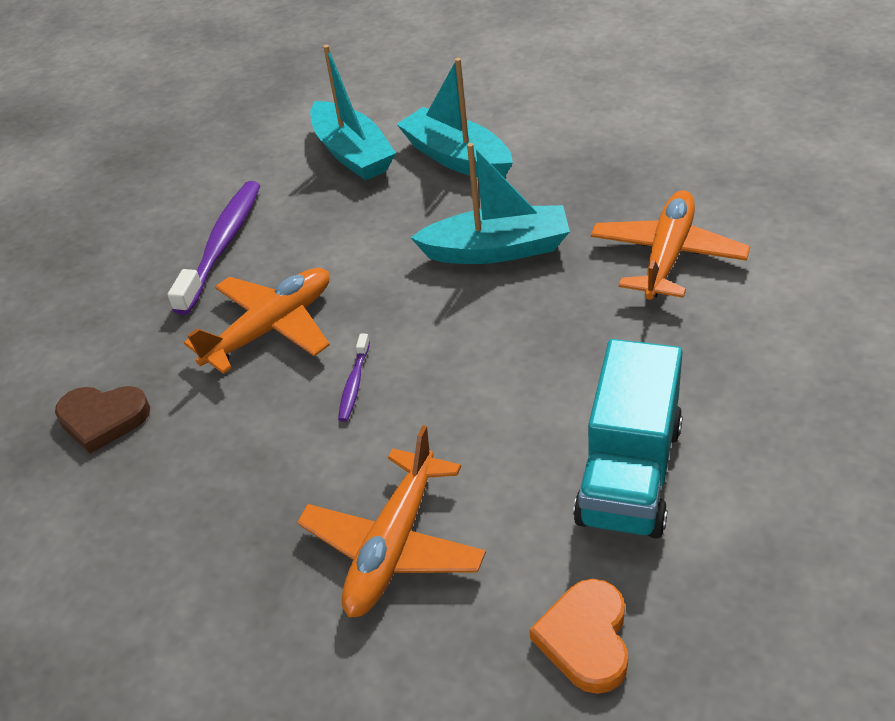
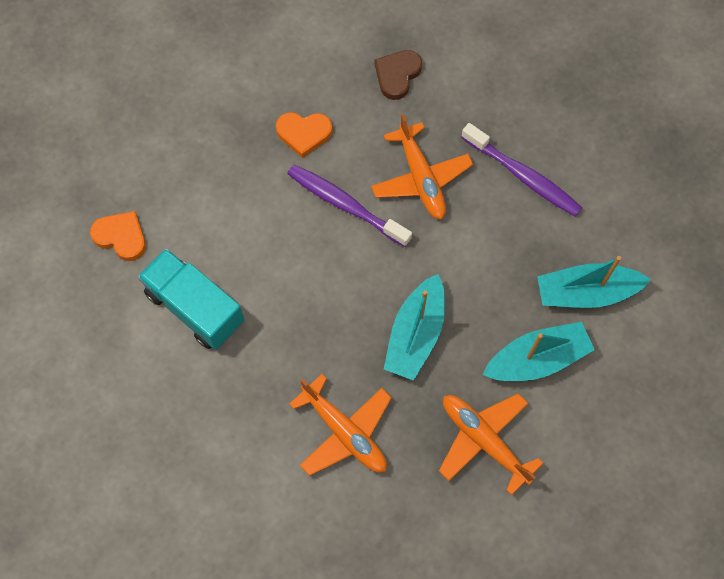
camera: 110 degrees right, 25 degrees up
(255, 482) = (304, 134): none -> orange heart
(354, 384) = (345, 205): purple toothbrush -> purple toothbrush, size x2.09
(393, 546) = (222, 180): orange plane -> orange plane (483, 440)

